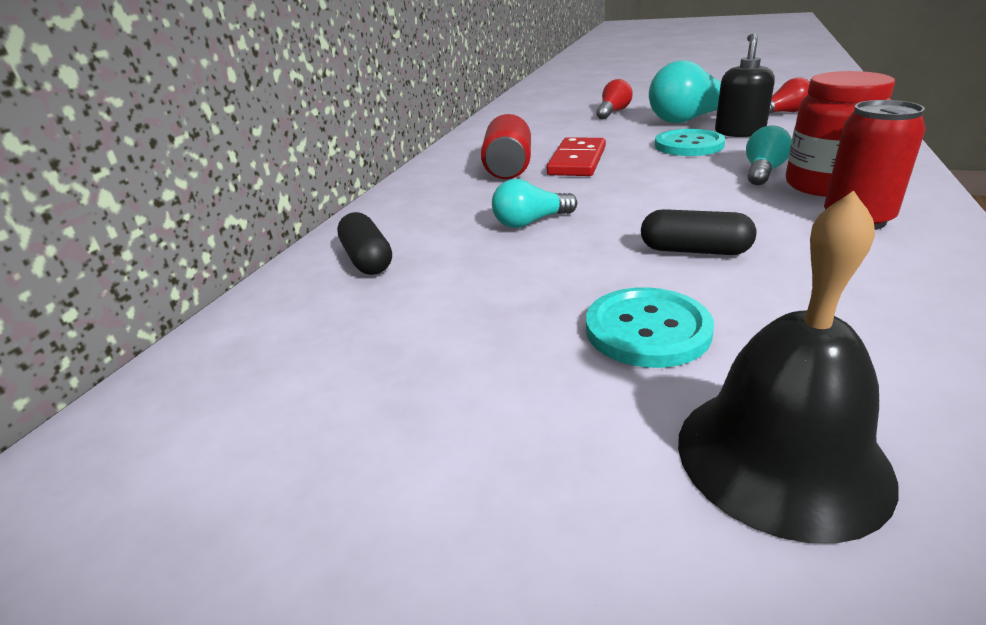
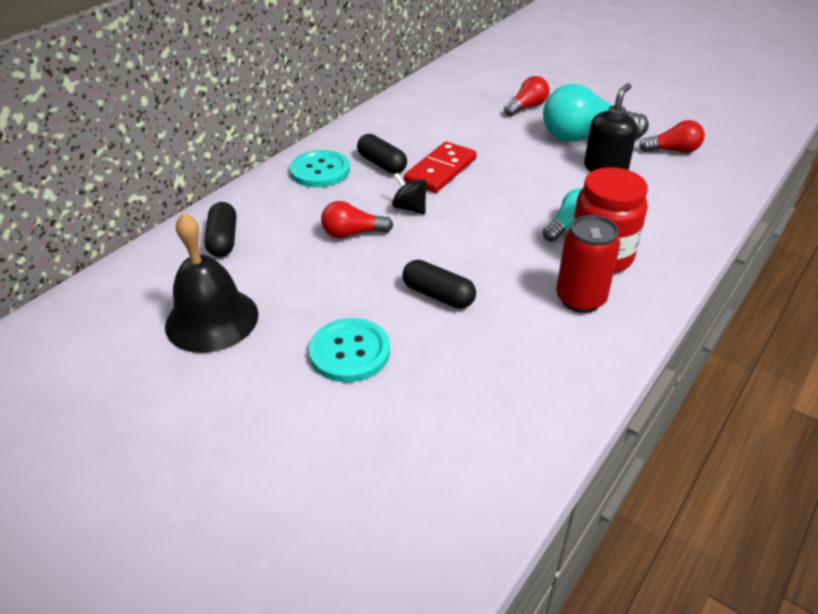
camera: 15 degrees right, 10 degrees up
(508, 168) = (382, 164): red can -> black capsule
(530, 222) = (352, 233): turquoise light bulb -> red light bulb
(575, 191) = (410, 208): none -> black spinning top
(688, 145) = (546, 174): turquoise button -> turquoise button (320, 171)
(781, 457) = (345, 452): black bell -> black bell (212, 319)

